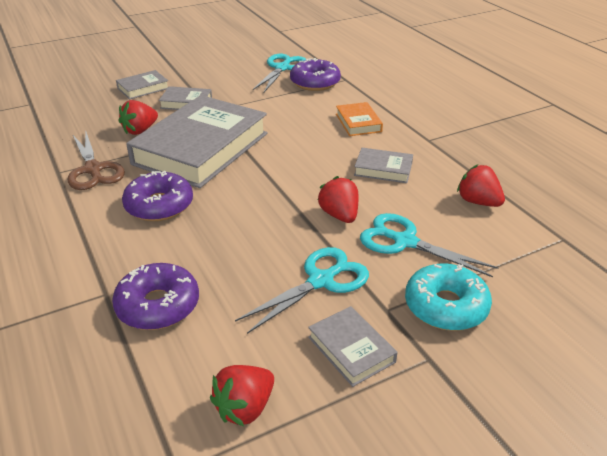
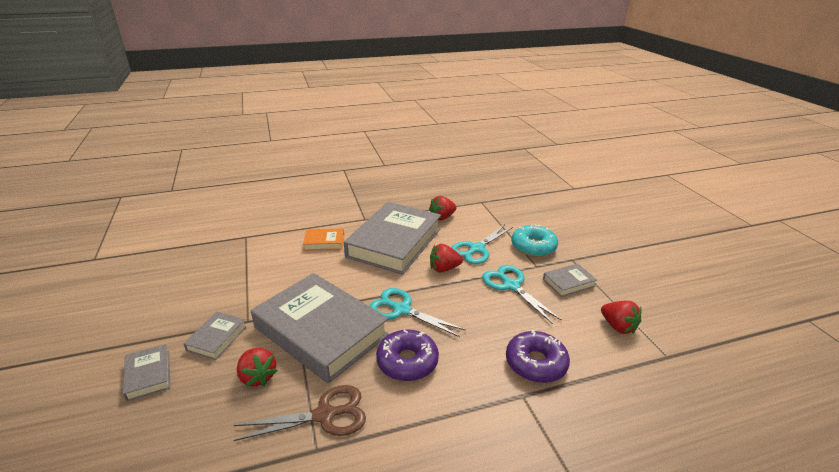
camera: 80 degrees left, 5 degrees down
(282, 68) = (191, 267): turquoise scissors -> turquoise scissors (402, 310)
(315, 82) = (238, 253): purple donut -> none
(383, 169) = (394, 243): grey book -> grey book, size x2.32

